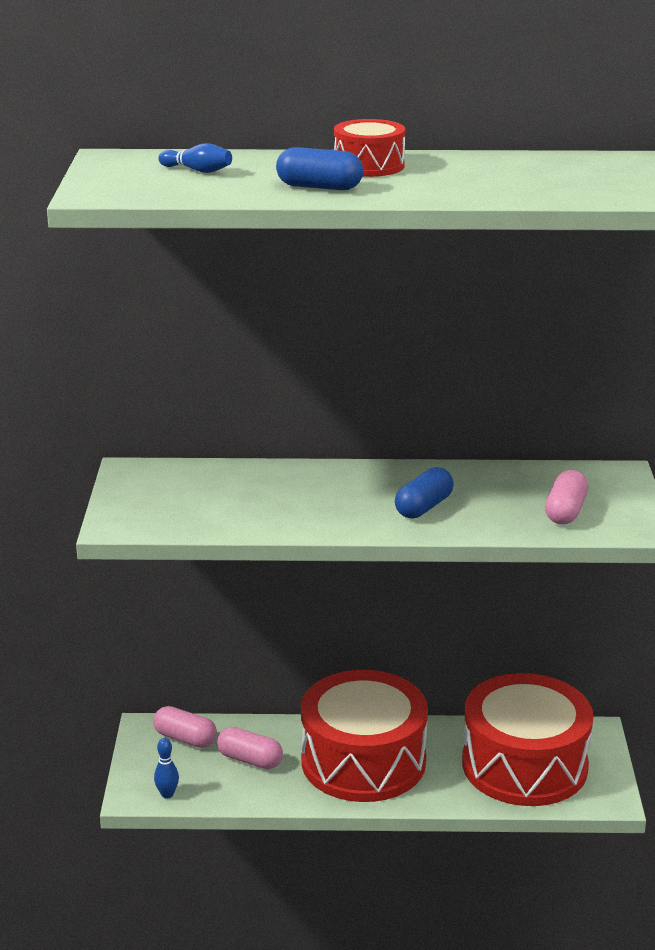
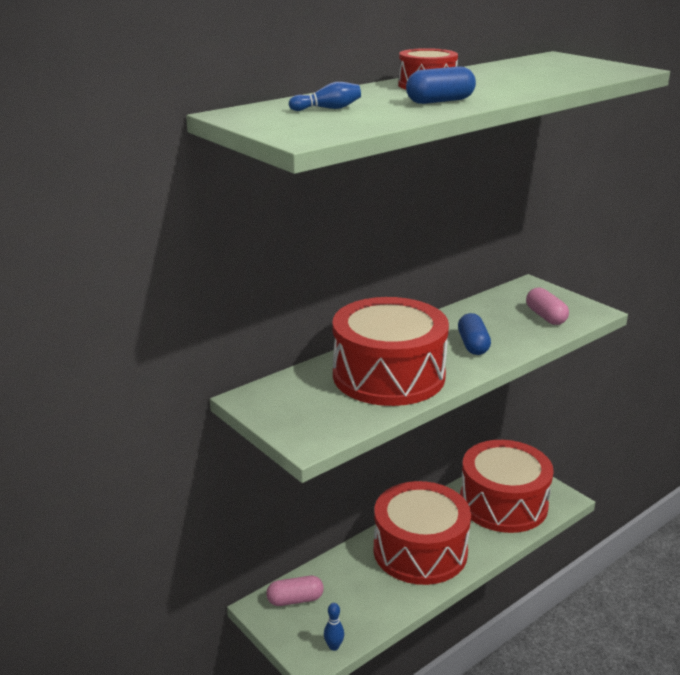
camera: 40 degrees left, 0 degrees up
(250, 760) = (354, 589): pink capsule -> none
(285, 501) = (388, 375): none -> red drum

